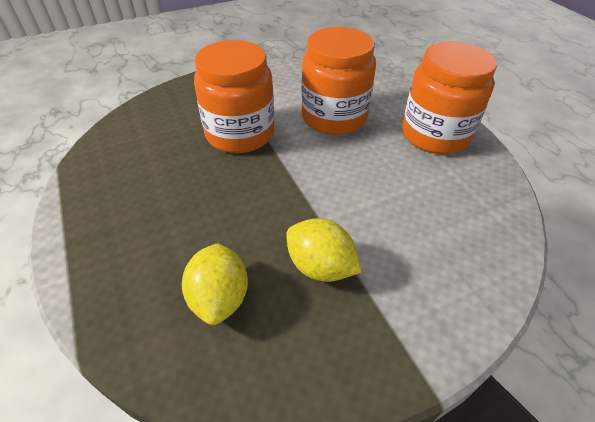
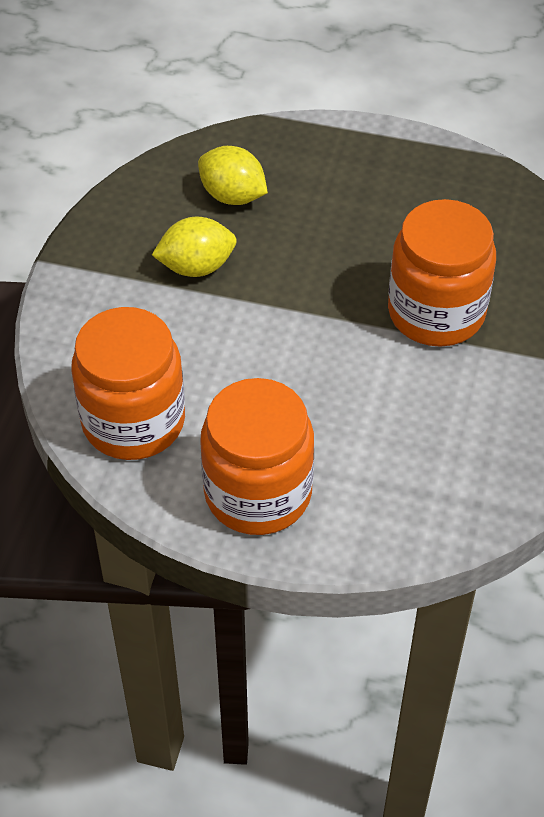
camera: 130 degrees right, 5 degrees up
(334, 117) = (387, 418): orange jar -> orange jar (133, 421)

